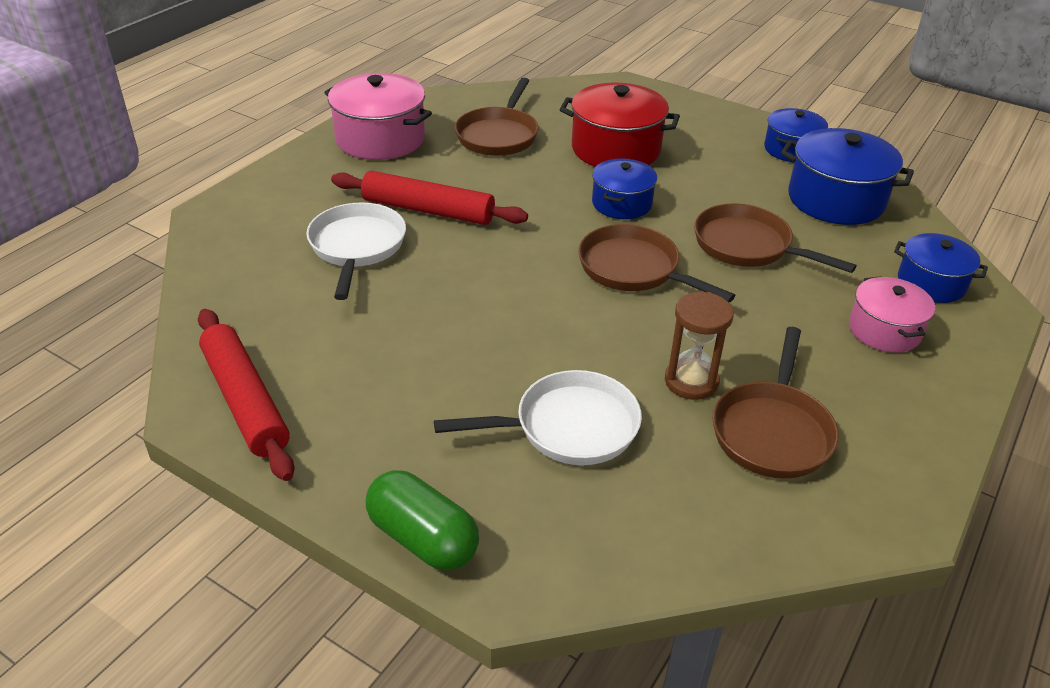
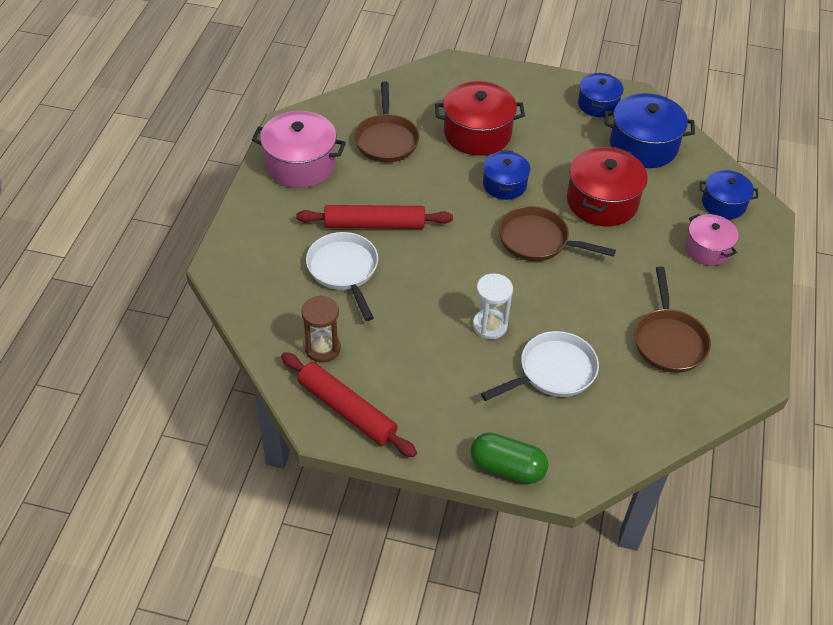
camera: 20 degrees left, 10 degrees up
(509, 349) = (490, 326): none -> white hourglass
(691, 381) = (609, 319): brown hourglass -> brown hourglass (322, 348)
(748, 246) = (602, 201): brown pan -> red pot

